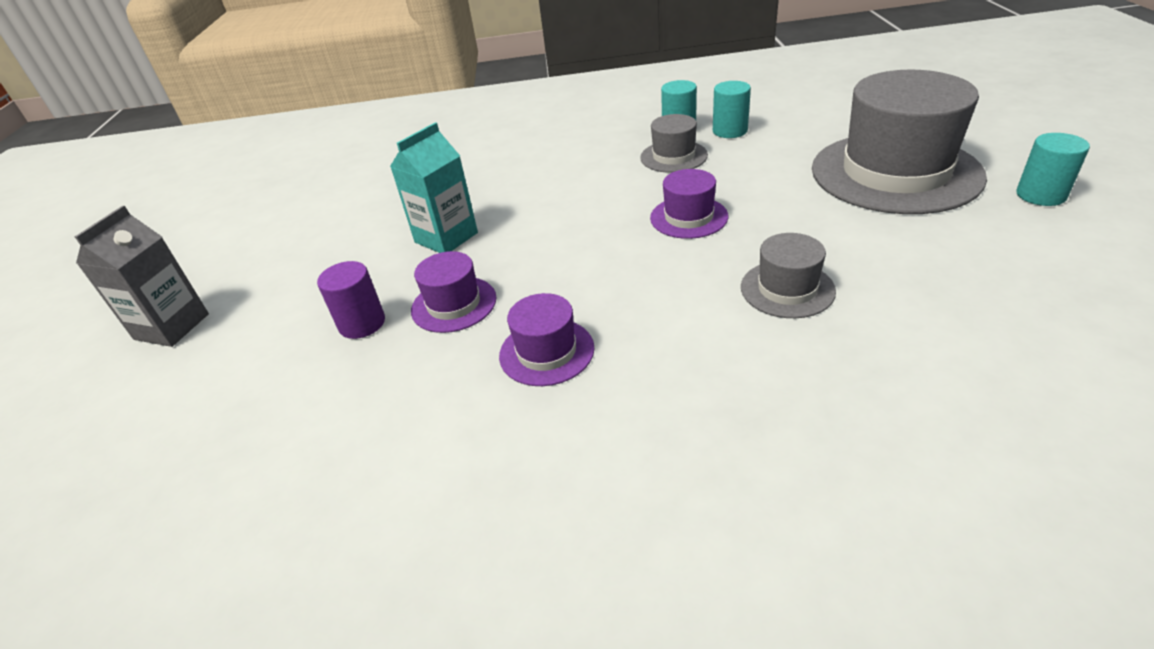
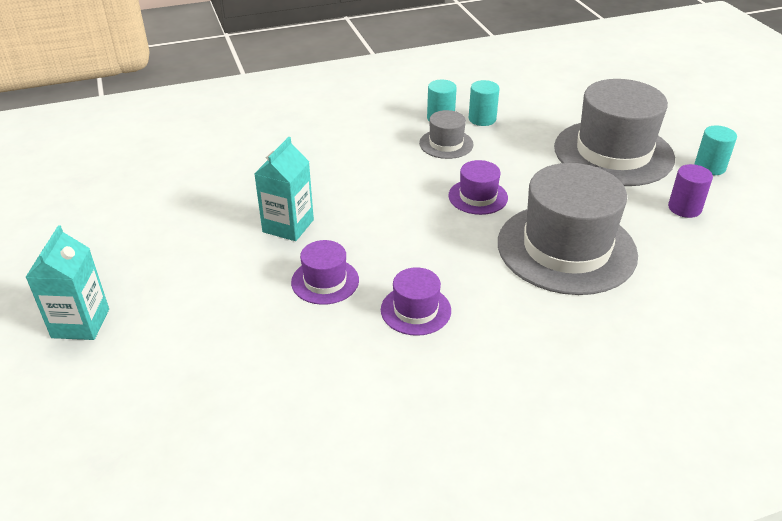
camera: 20 degrees left, 0 degrees up
(172, 326) = (80, 323): grey carton -> turquoise carton
(362, 323) = (256, 304): purple cylinder -> purple cylinder (684, 208)
(787, 289) = (566, 248): grey hat -> grey hat, size x2.14

